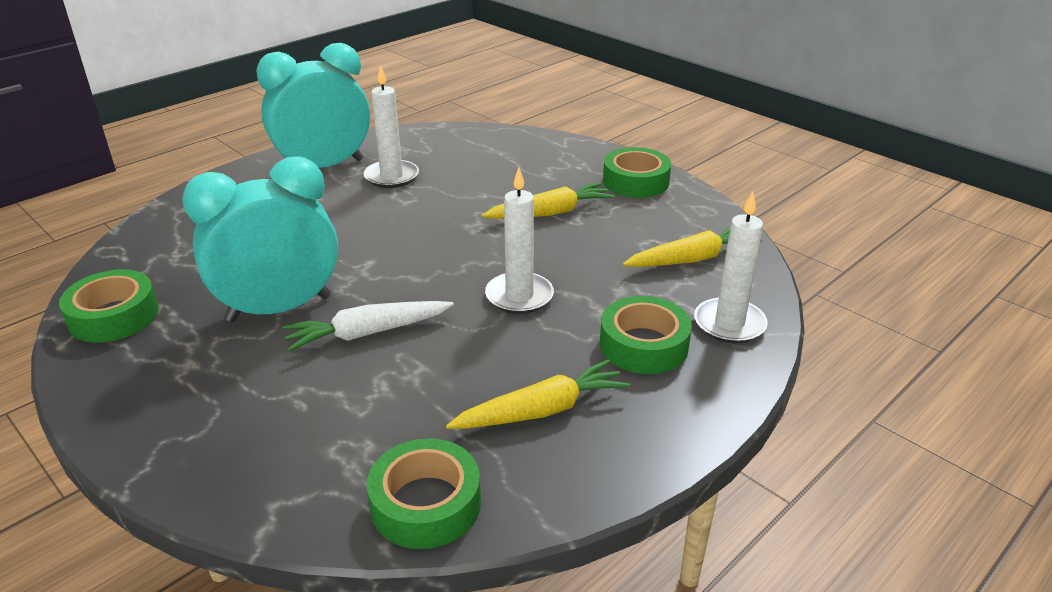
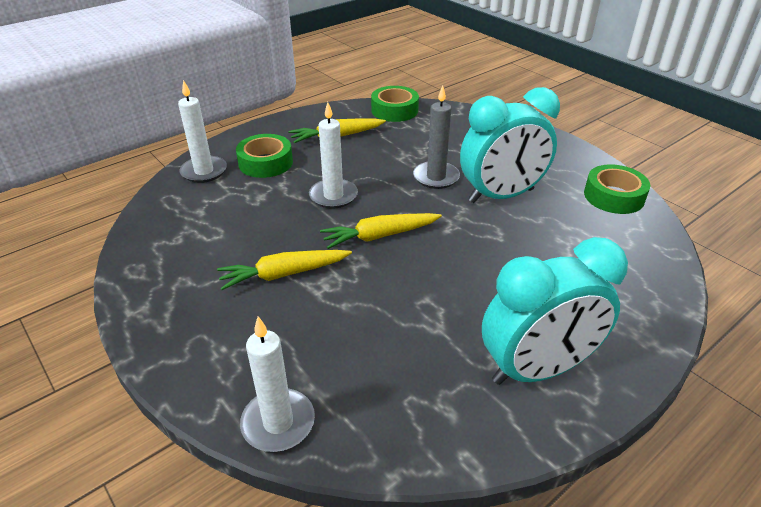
camera: 175 degrees left, 5 degrees up
(367, 333) = (436, 177): white carrot -> grey candle
(391, 177) = (448, 343): white candle -> white candle (278, 423)
(635, 181) = (174, 315): green tape -> none
(692, 259) = (189, 218): yellow carrot -> yellow carrot (379, 236)

